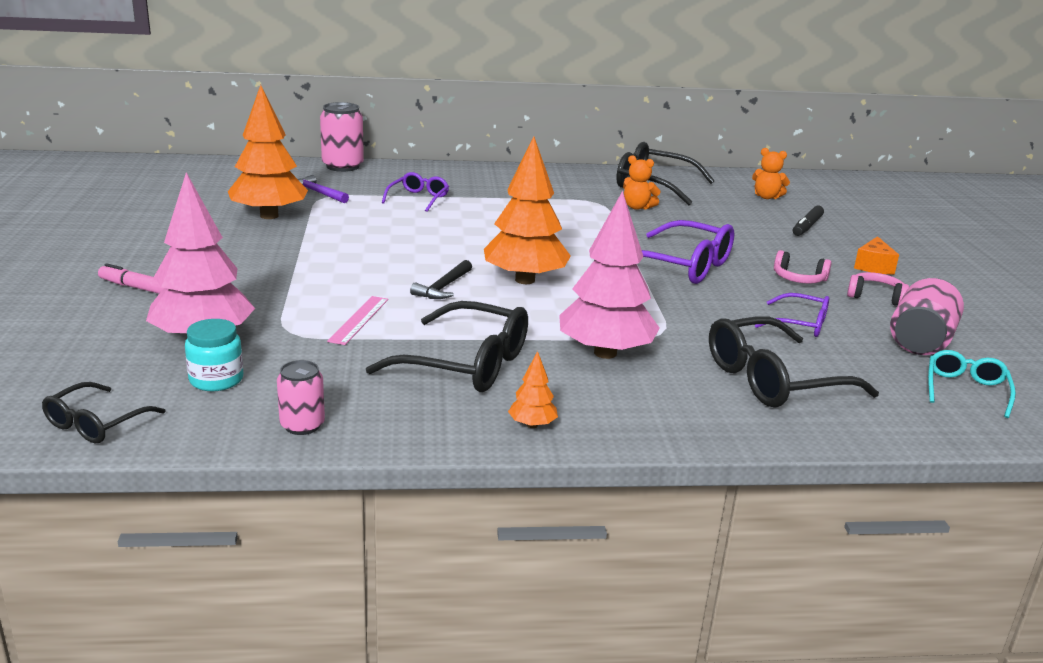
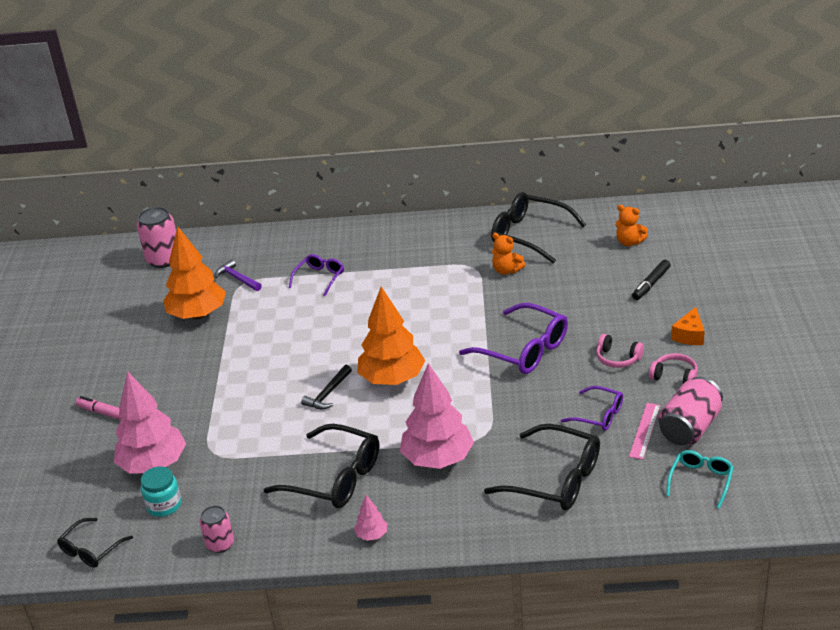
camera: 10 degrees right, 10 degrees up
(343, 166) = (259, 236): pink can -> pink can (164, 259)
(359, 320) = (262, 436): pink ruler -> pink ruler (644, 430)
(532, 425) = (372, 535): orange tree -> pink tree
(773, 380) = (556, 479): black glasses -> black glasses turned 135 degrees counterclockwise

